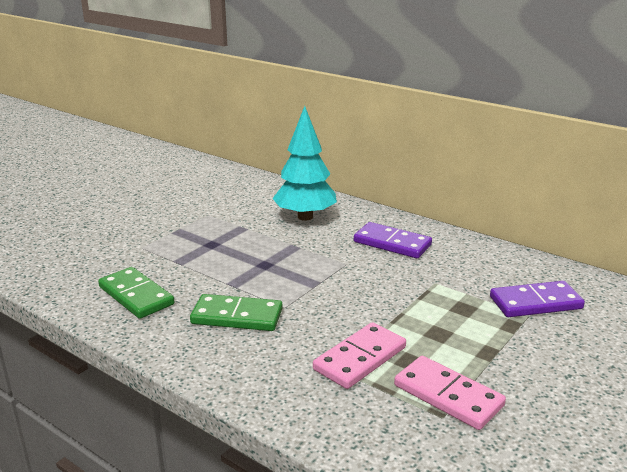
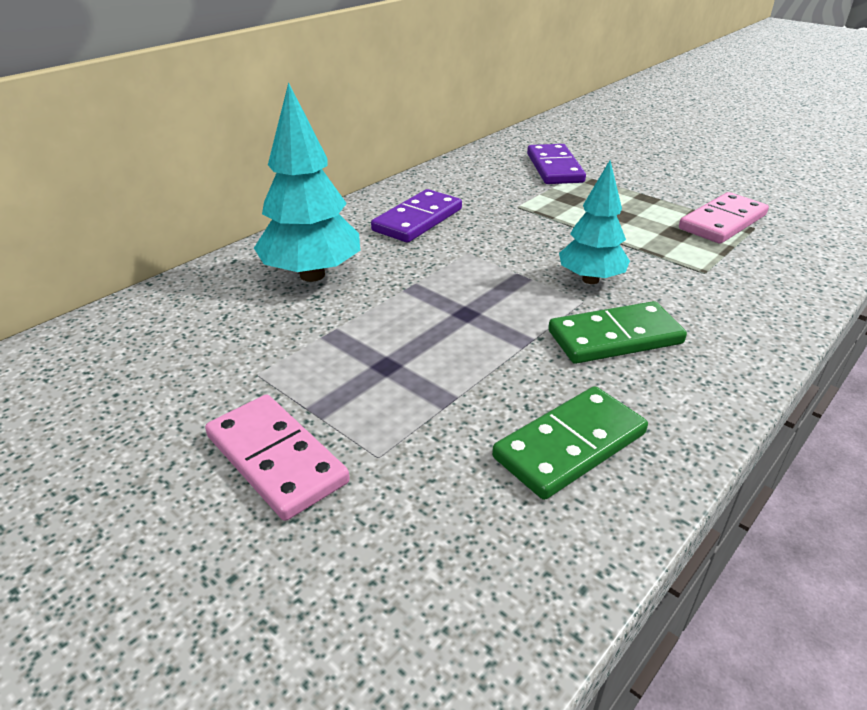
camera: 85 degrees left, 10 degrees up
(237, 316) = (615, 337): green domino -> green domino turned 60 degrees clockwise
(315, 311) = (590, 279): none -> turquoise tree
(360, 358) = (681, 258): pink domino -> pink domino (276, 459)

